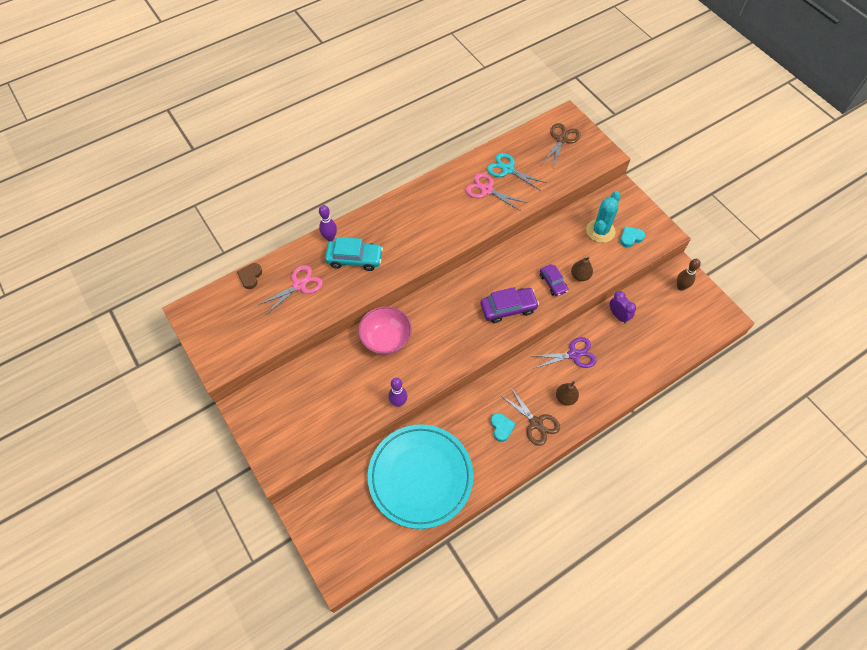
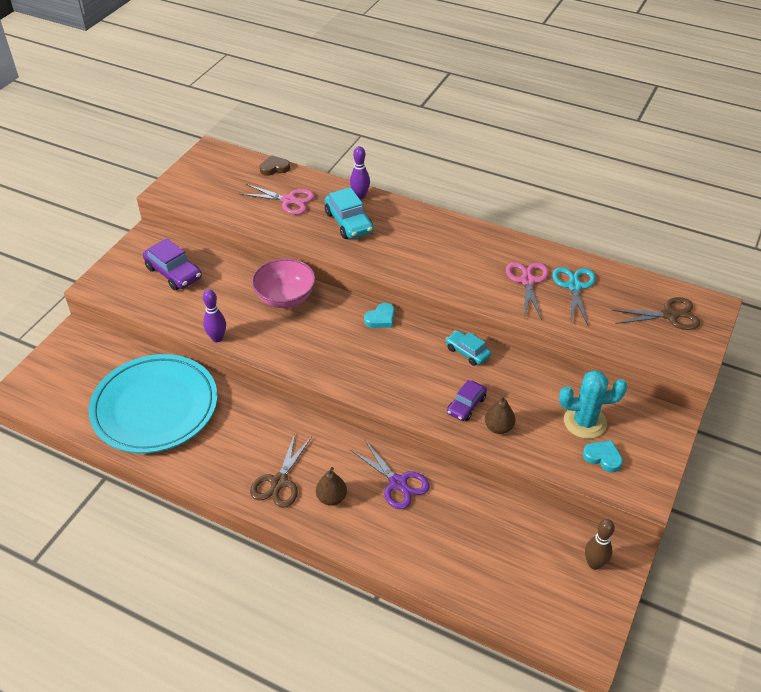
camera: 60 degrees right, 15 degrees down
(501, 427) = (254, 452): turquoise heart -> turquoise heart (381, 318)
(508, 258) = (467, 352): none -> turquoise car
(508, 308) = (398, 379): purple car -> purple car (174, 273)
(618, 315) = (490, 508): purple clock -> none

